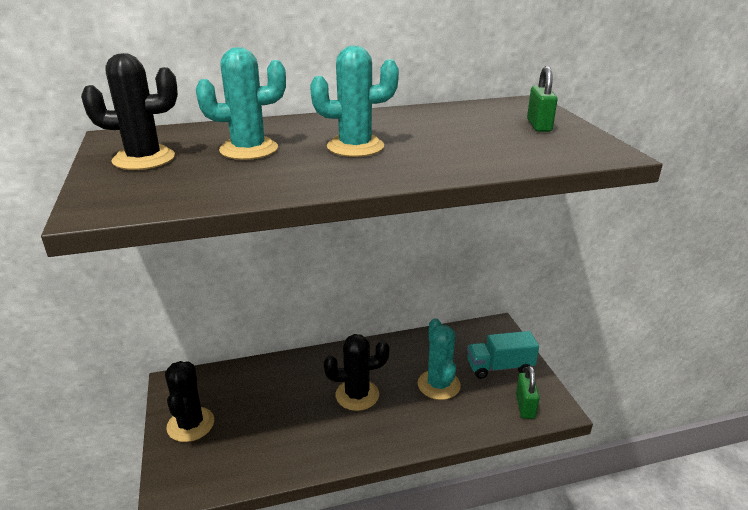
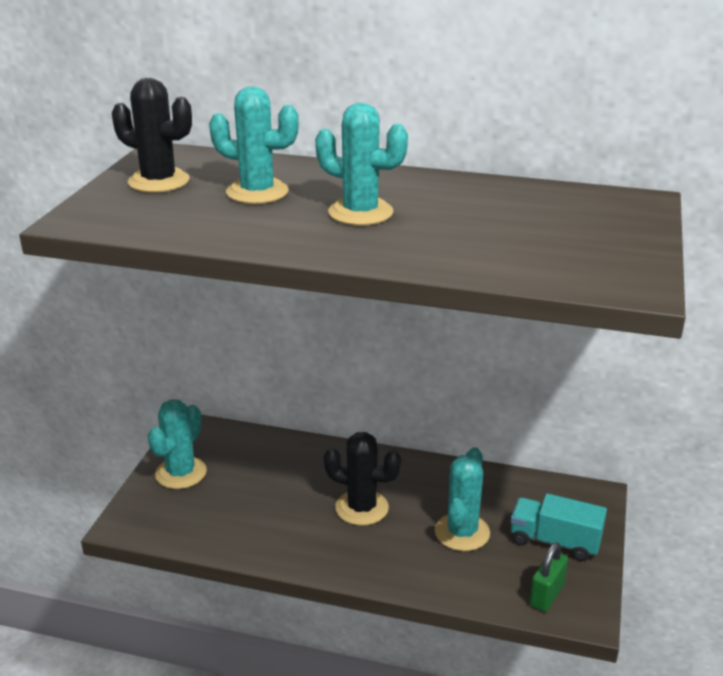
camera: 30 degrees right, 0 degrees up
(190, 424) = (181, 473): black cactus -> turquoise cactus
(539, 125) = (604, 234): green padlock -> none

